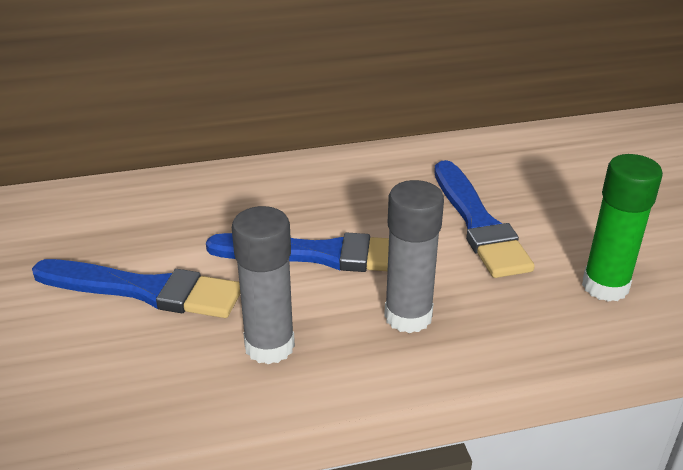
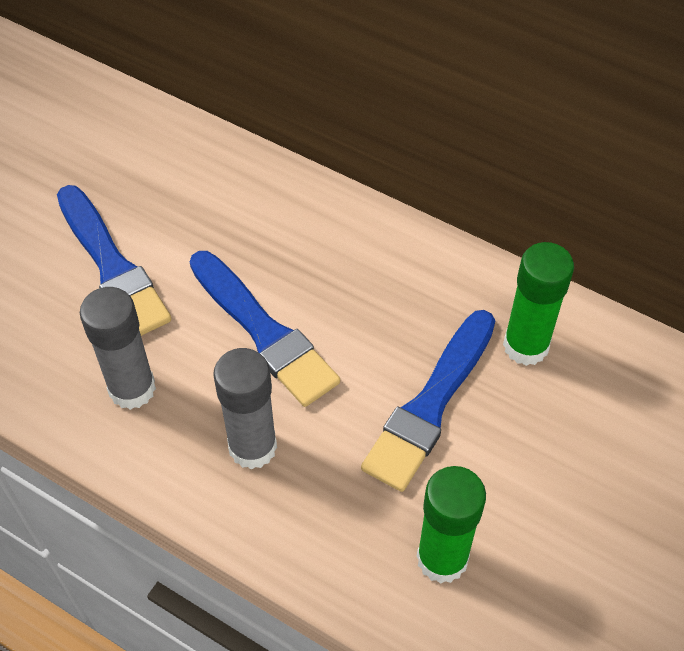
camera: 45 degrees right, 20 degrees up
(483, 167) = (526, 346): none -> green glue stick

